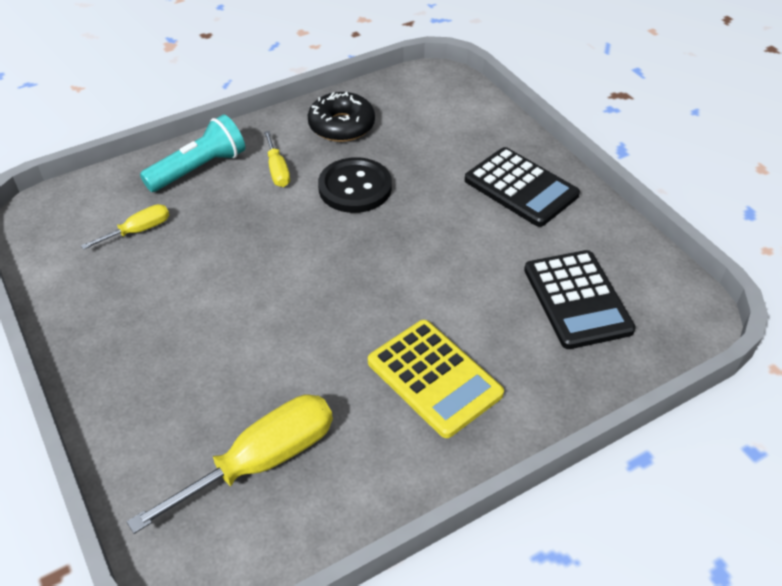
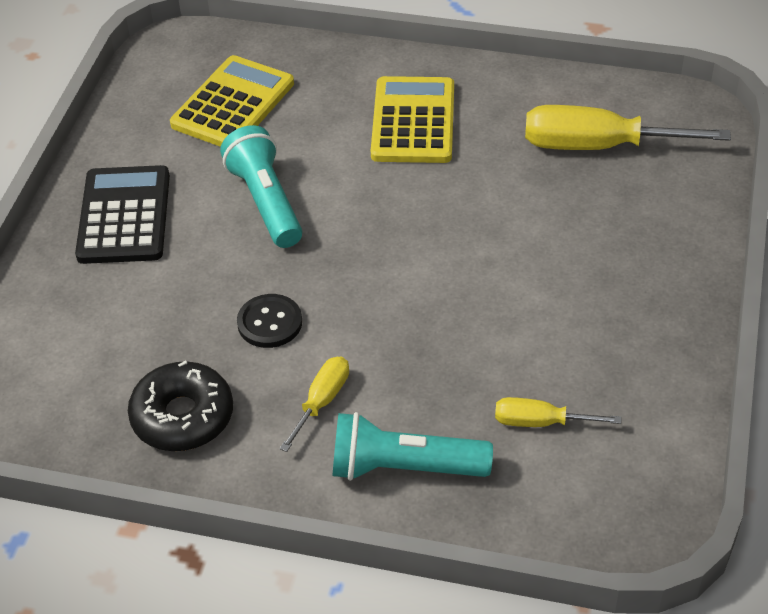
camera: 135 degrees left, 0 degrees up
(355, 187) = (270, 323): black button -> black button, size x0.65
(453, 248) = (265, 202): none -> turquoise flashlight
(577, 299) = (233, 104): black calculator -> yellow calculator

